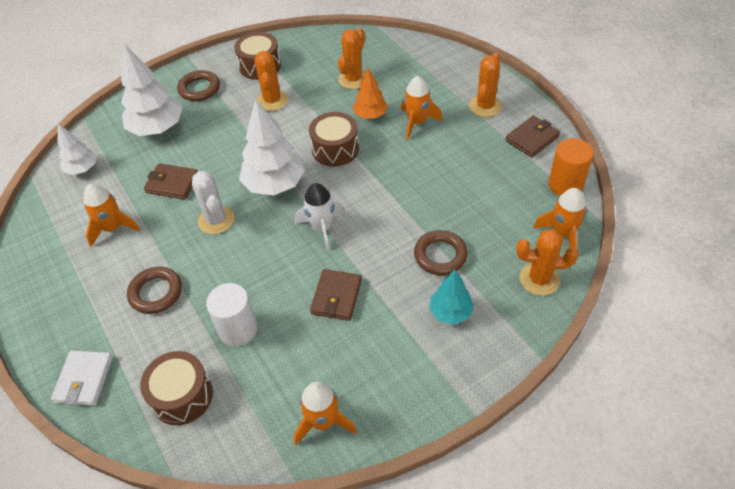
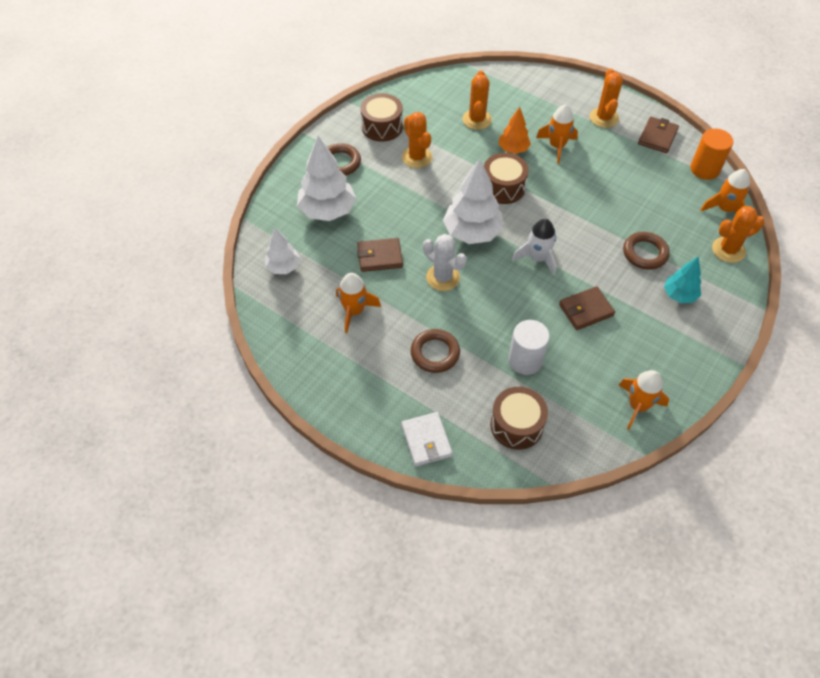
camera: 25 degrees left, 5 degrees up
(336, 297) = (586, 310): brown wallet -> brown wallet turned 75 degrees clockwise

